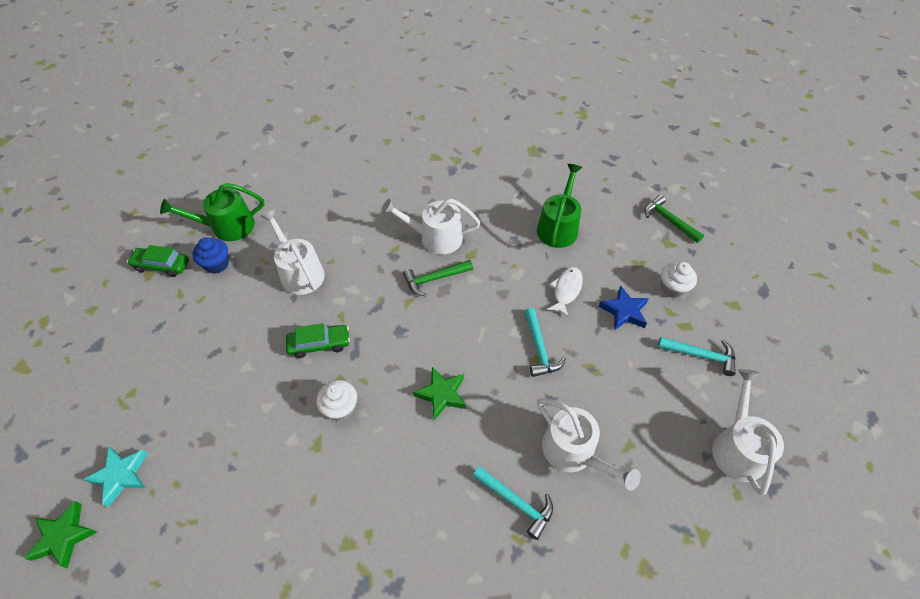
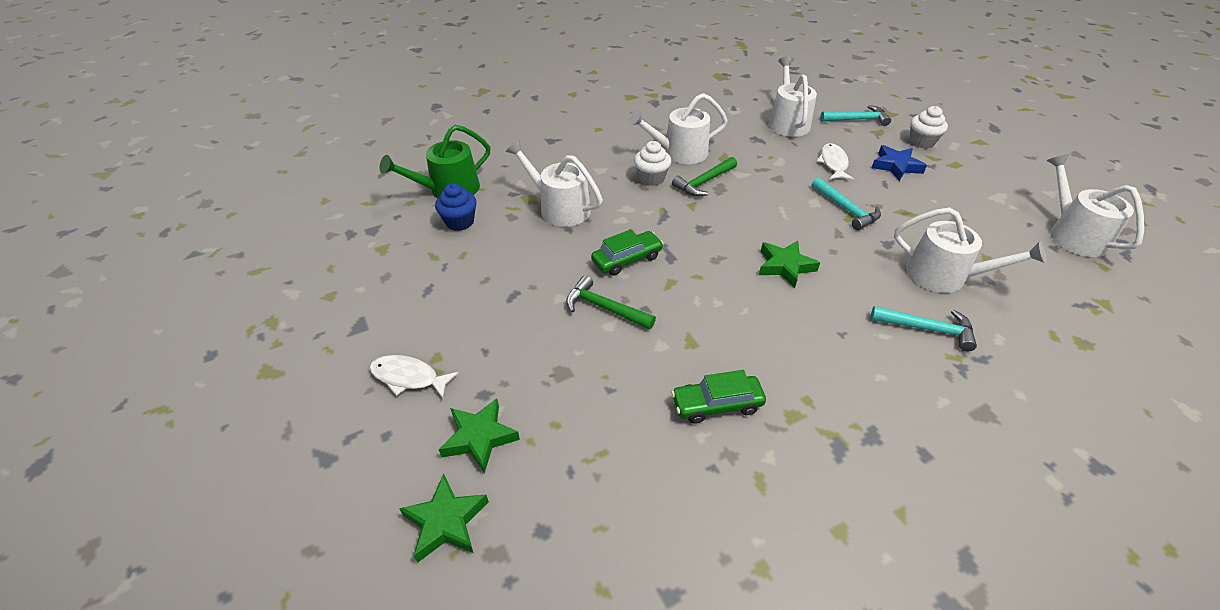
camera: 20 degrees left, 10 degrees down
(104, 405) = (408, 377): none -> white fish
(121, 476) = (479, 437): turquoise star -> green star
(162, 266) = (393, 237): green car -> green car (717, 404)
(340, 408) = (691, 304): white cupcake -> white cupcake (651, 178)
(558, 227) = (787, 122): green watering can -> white watering can
(669, 220) = (877, 99): green hammer -> green hammer (604, 308)
(701, 355) = (986, 180): turquoise hammer -> turquoise hammer (857, 120)

